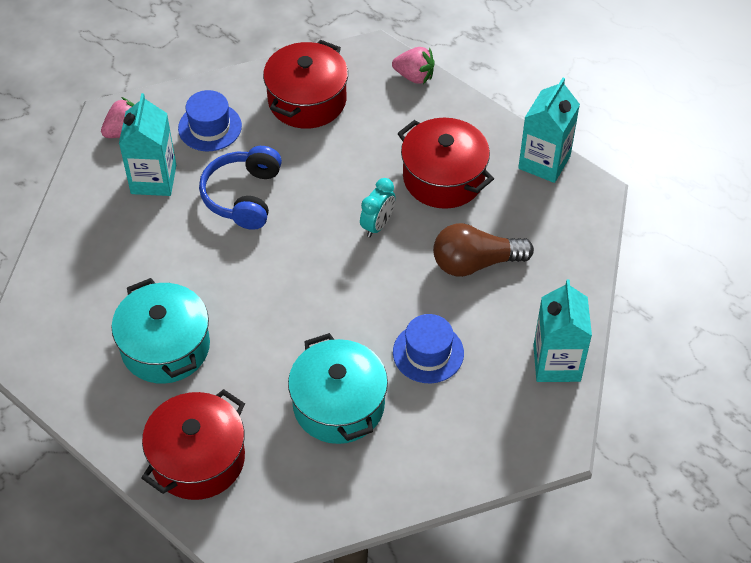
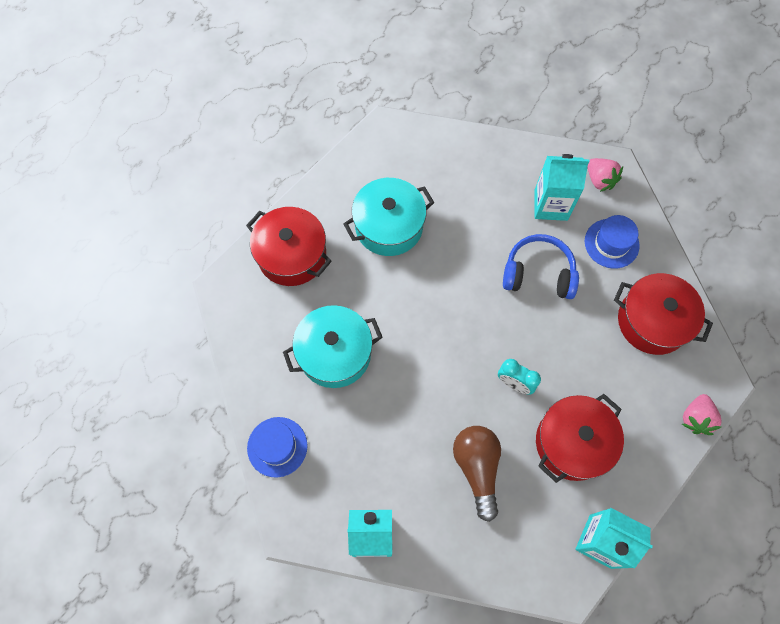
camera: 90 degrees right, 15 degrees up
(428, 353) = (383, 424): blue hat -> blue hat (277, 447)

